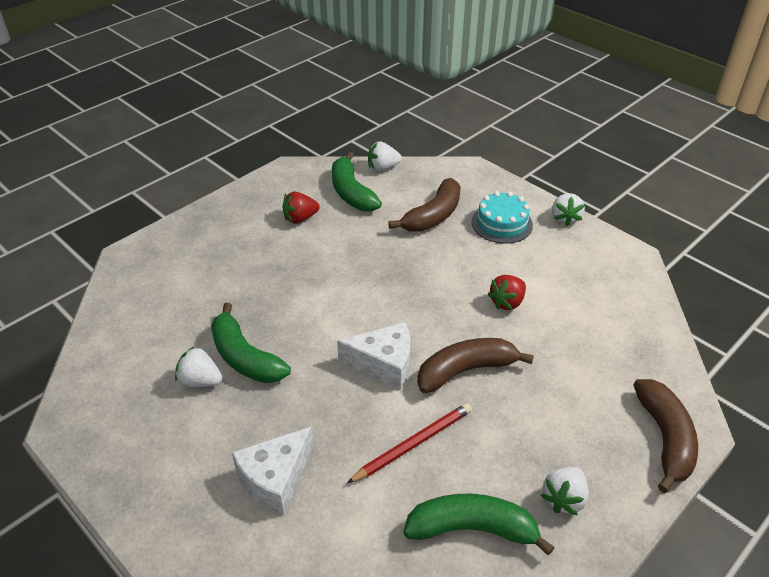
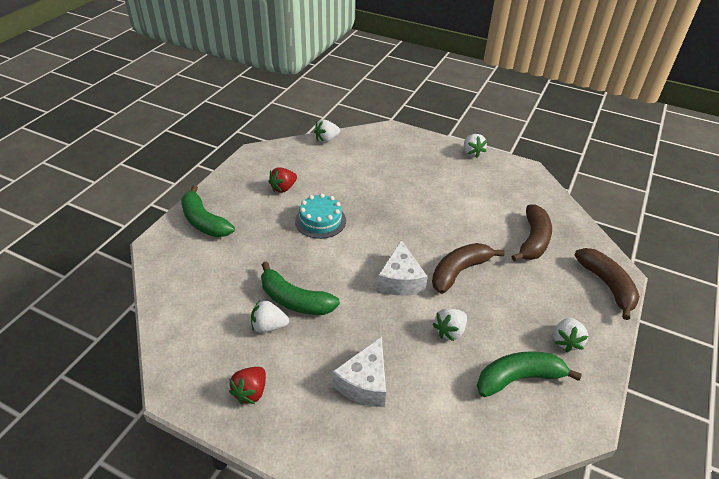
camera: 20 degrees left, 0 degrees up
(351, 193) = (313, 162): green banana -> green banana (204, 222)
(384, 364) = (400, 280): white cheese -> white cheese turned 105 degrees clockwise
(413, 444) = (450, 331): red pencil -> white strawberry
(433, 216) = (381, 167): brown banana -> brown banana (533, 240)
(502, 223) = (431, 164): turquoise cake -> turquoise cake (320, 221)
(507, 302) = (463, 218): red strawberry -> red strawberry (251, 392)

